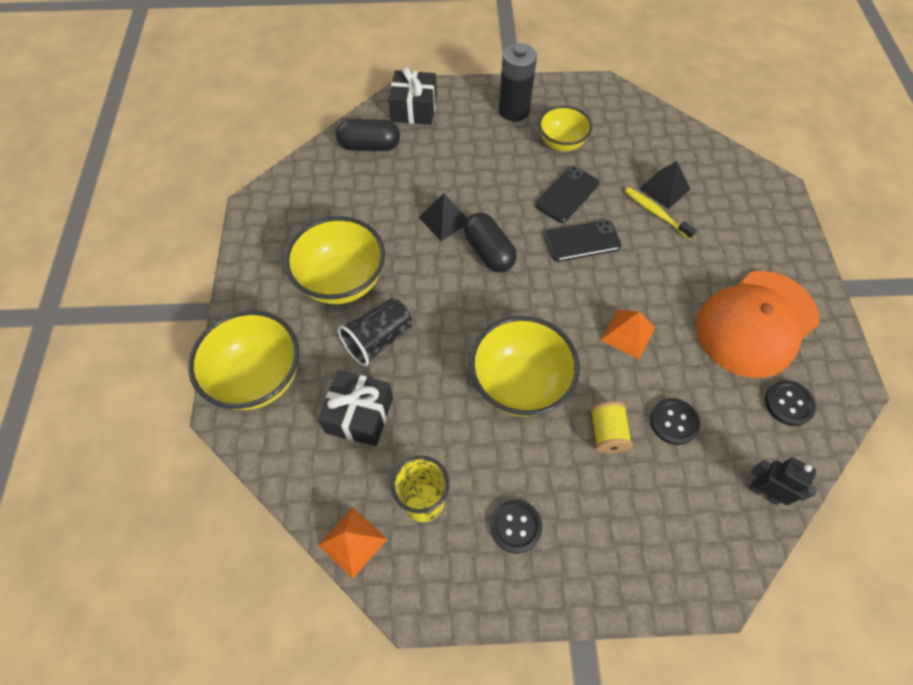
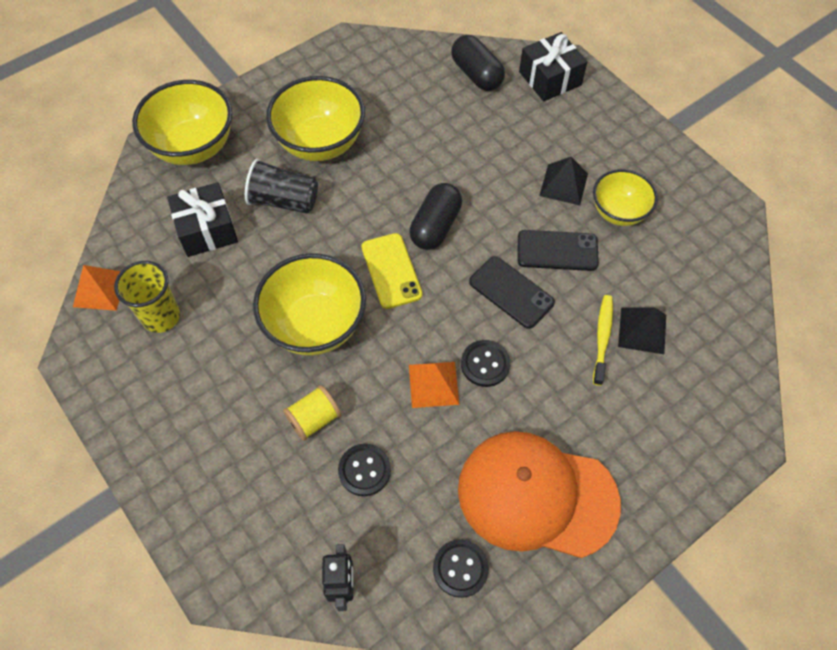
camera: 55 degrees right, 0 degrees up
(444, 219) = (443, 174): black pyramid -> black pyramid (563, 184)
(507, 303) = (391, 271): none -> yellow phone
(514, 110) = (623, 152): black battery -> none
(515, 526) = (180, 394): black button -> black button (485, 364)

